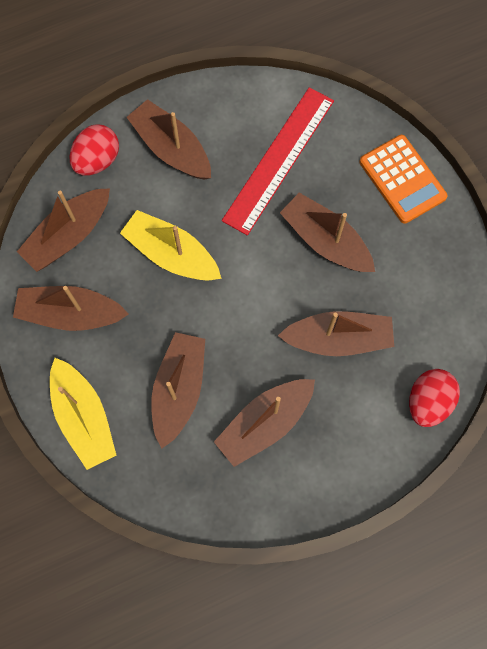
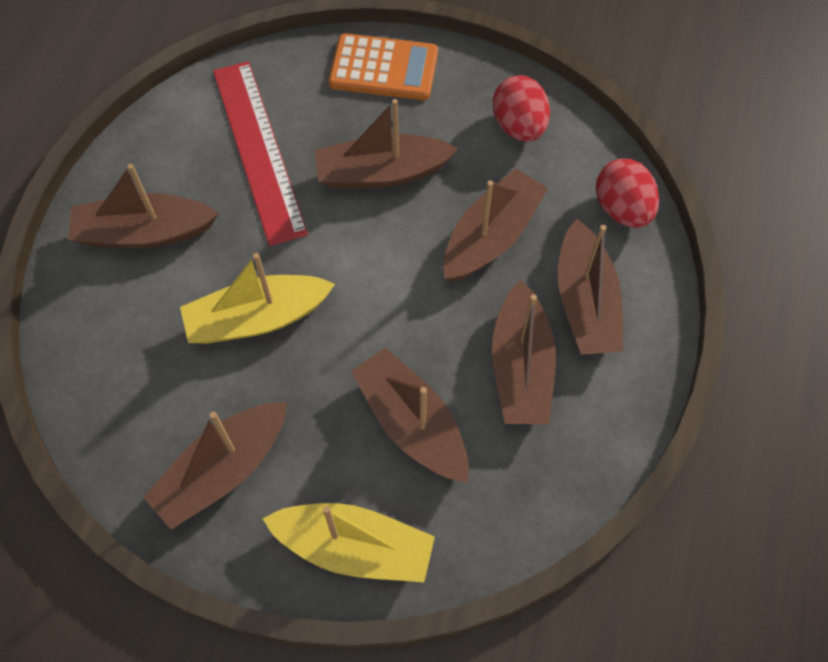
camera: 50 degrees left, 10 degrees down
(68, 235) = (132, 405): brown boat -> brown boat (585, 302)
(97, 160) = (79, 311): red egg -> red egg (519, 126)

